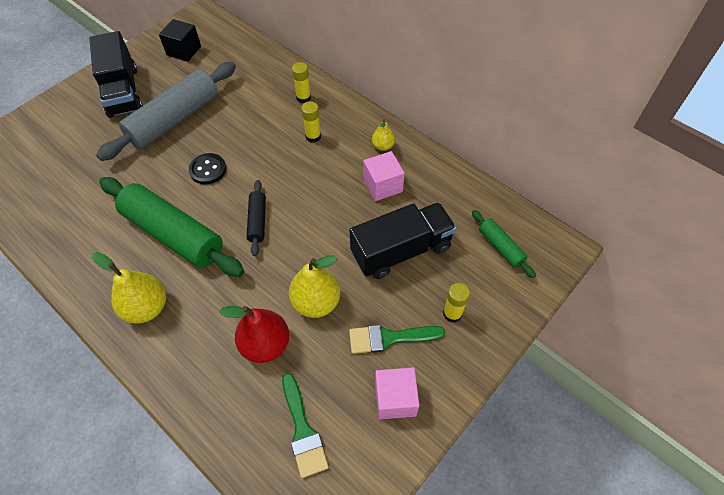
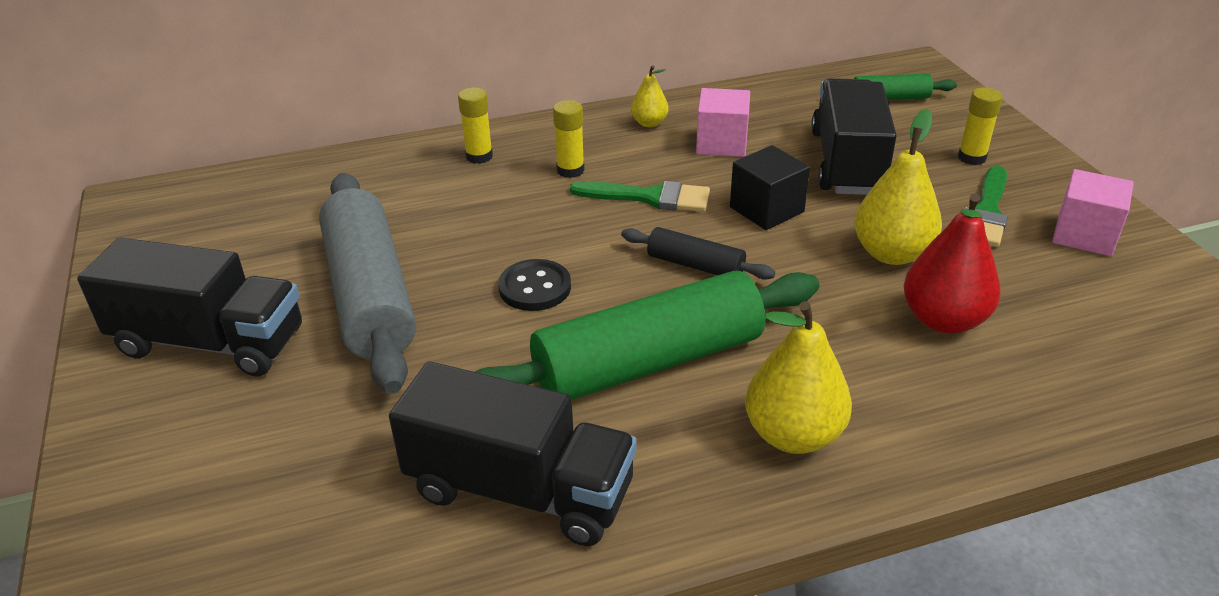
camera: 60 degrees left, 20 degrees down
(78, 227) = (520, 490): none -> black truck
(184, 51) = (202, 242): black cube -> black cube (766, 209)
(303, 430) = (1109, 325): green brush -> green brush (649, 197)

